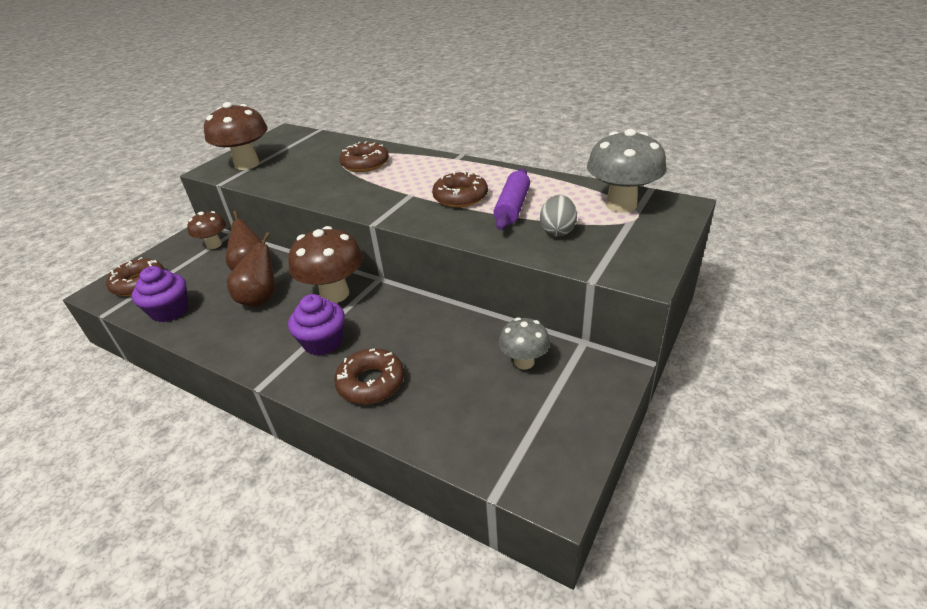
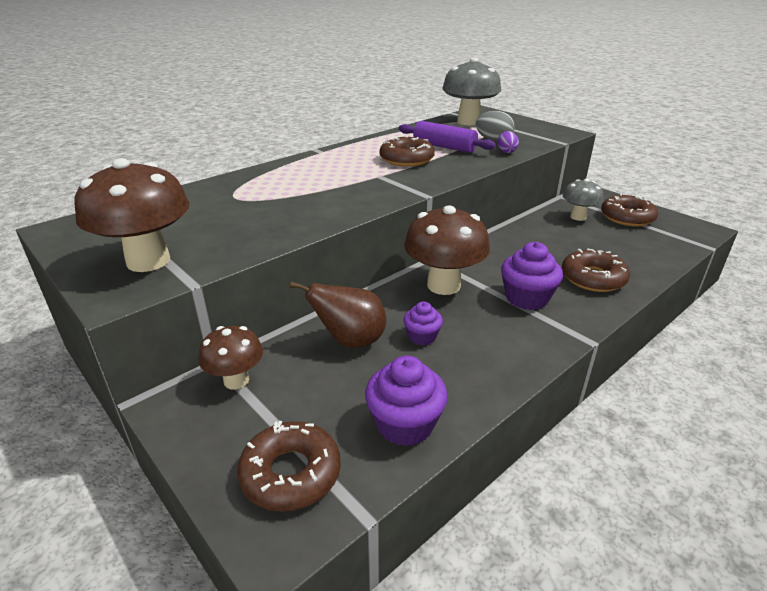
camera: 75 degrees left, 5 degrees down
(260, 298) = (422, 337): brown pear -> purple cupcake
(365, 163) = (272, 188): brown donut -> brown donut (627, 217)
(523, 244) = (506, 151): none -> purple egg

